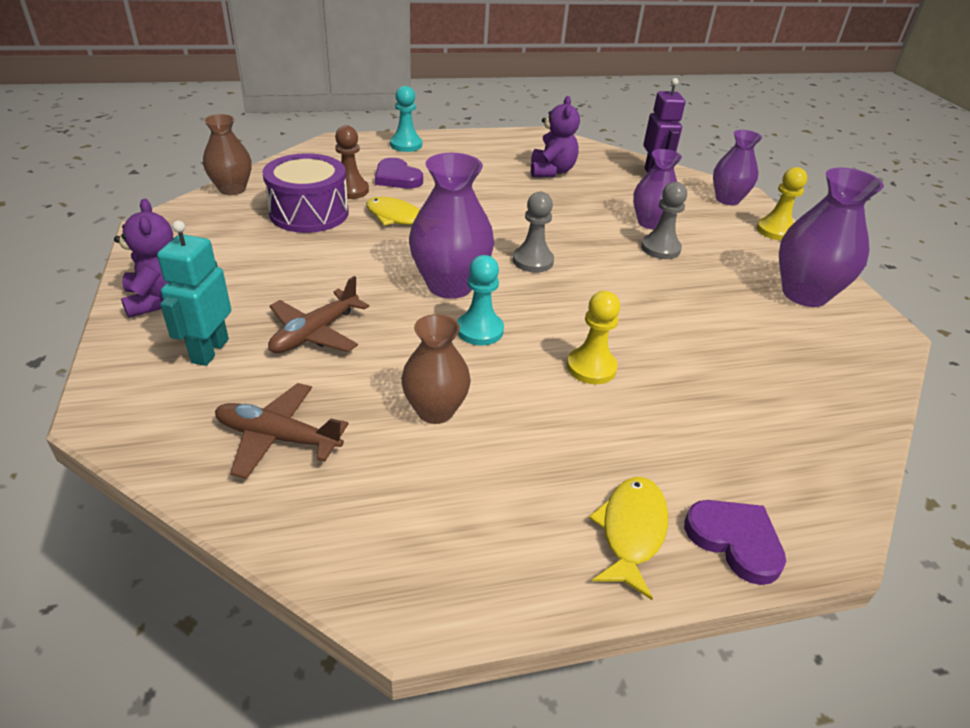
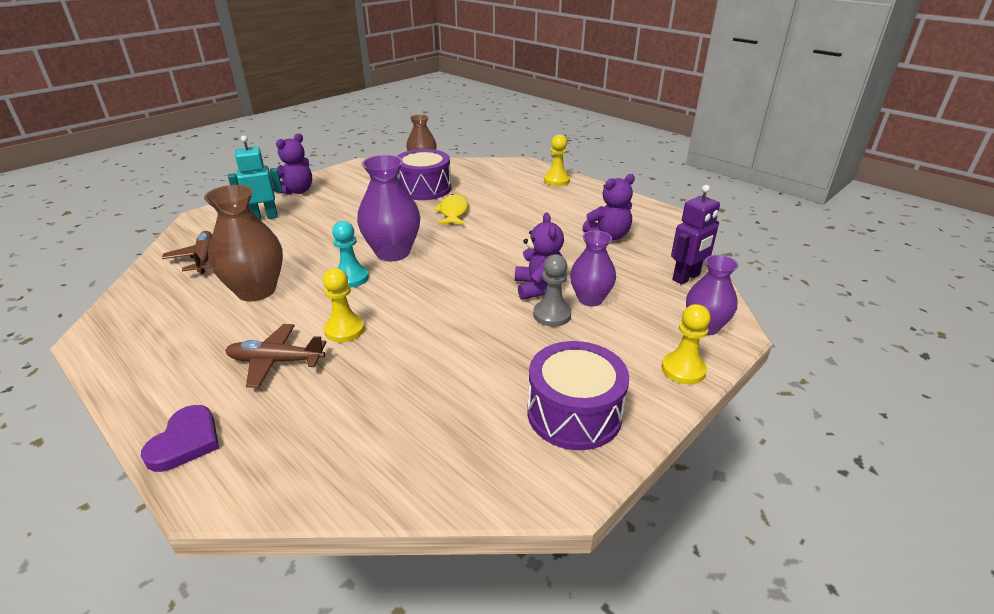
camera: 60 degrees right, 5 degrees down
(315, 333) = (302, 234): brown plane -> brown plane (275, 361)
(350, 190) = (468, 188): brown pawn -> none
(397, 178) = (506, 194): purple heart -> none
(406, 145) = (556, 180): turquoise pawn -> yellow pawn
(435, 410) = (256, 291): brown vase -> brown vase, size x1.53
(533, 261) = (459, 269): grey pawn -> none
(610, 236) = (538, 288): none -> purple teddy bear
(631, 531) = (178, 392): yellow fish -> none
(804, 294) = (574, 413): purple vase -> purple drum

